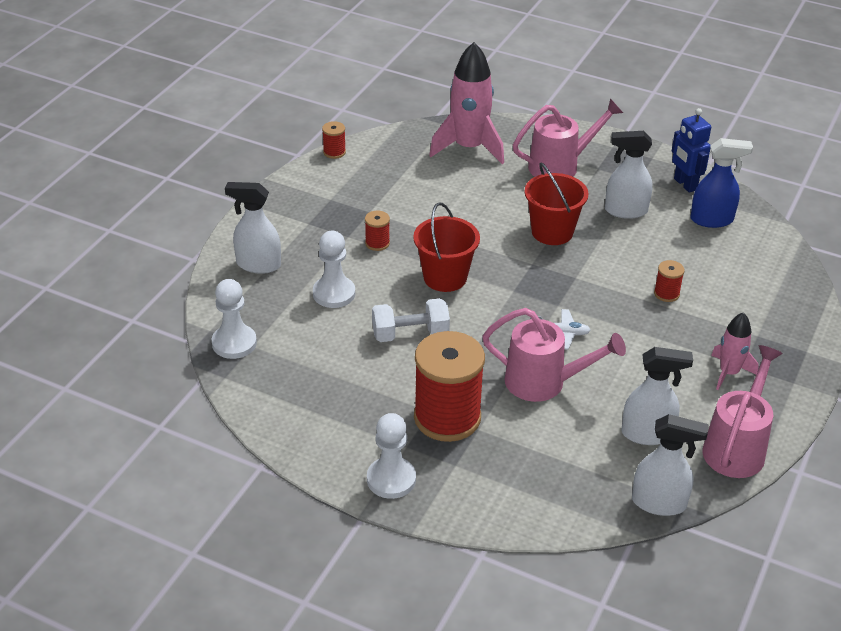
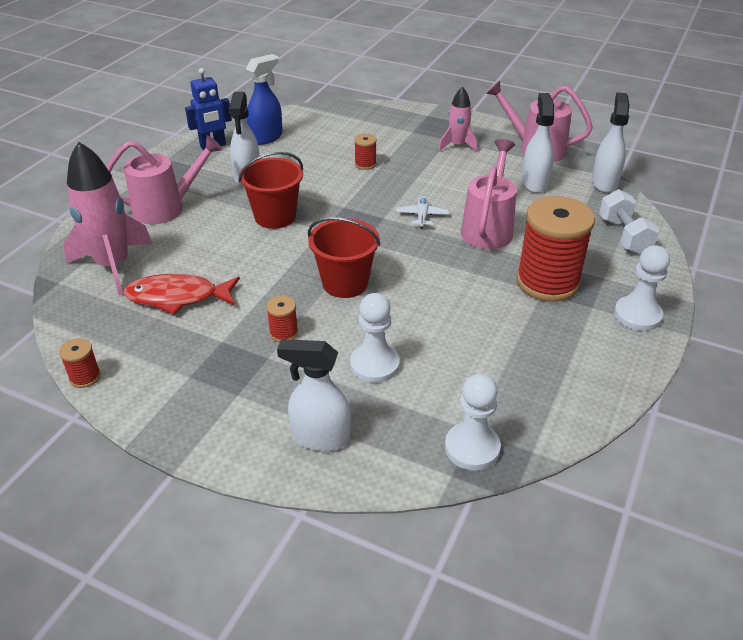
camera: 90 degrees left, 0 degrees up
(258, 264) = (320, 437): white spray bottle -> white spray bottle turned 90 degrees clockwise
(410, 334) = (435, 306): white dumbbell -> white dumbbell (624, 236)
(426, 185) = (178, 297): none -> red fish
(560, 166) = (166, 208): pink watering can -> pink watering can turned 90 degrees clockwise
(712, 220) = (266, 137): blue spray bottle -> blue spray bottle turned 45 degrees clockwise

